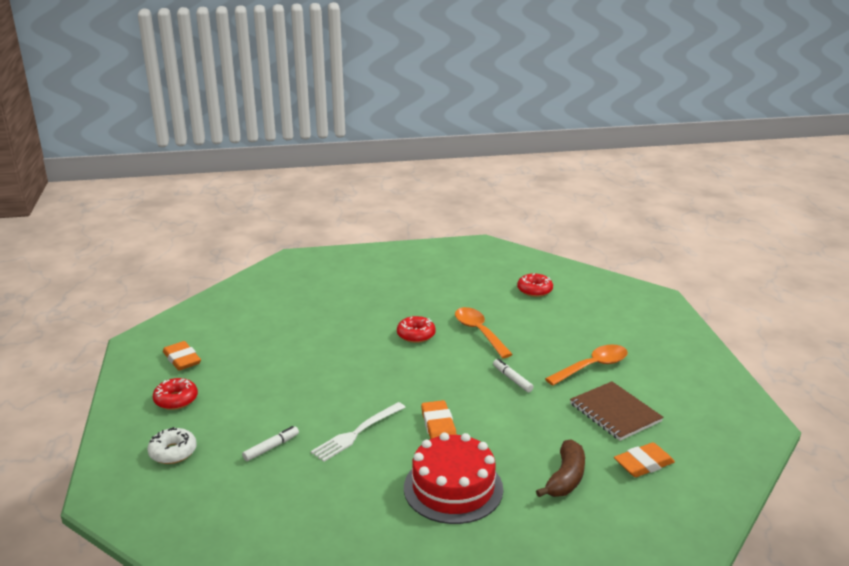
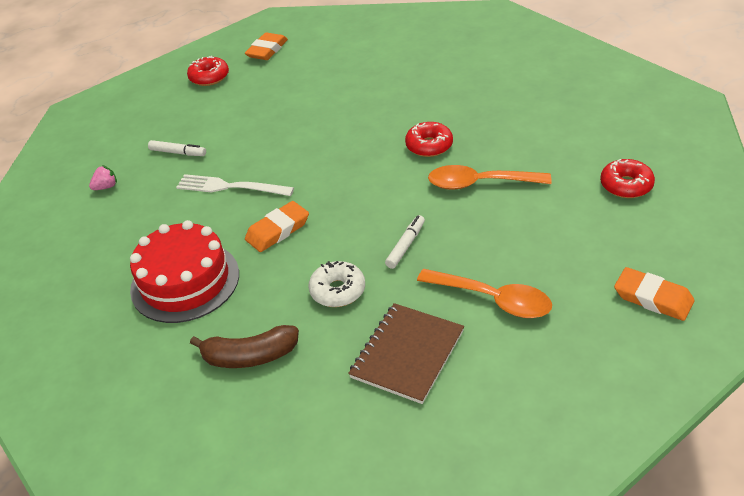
camera: 65 degrees right, 15 degrees up
(173, 452) = (141, 111): white donut -> white donut (338, 291)
(269, 503) = (106, 187): none -> pink strawberry
(479, 332) = (479, 183): orange spoon -> orange spoon turned 120 degrees counterclockwise
(643, 464) = (319, 415): orange eraser -> orange eraser (653, 298)

